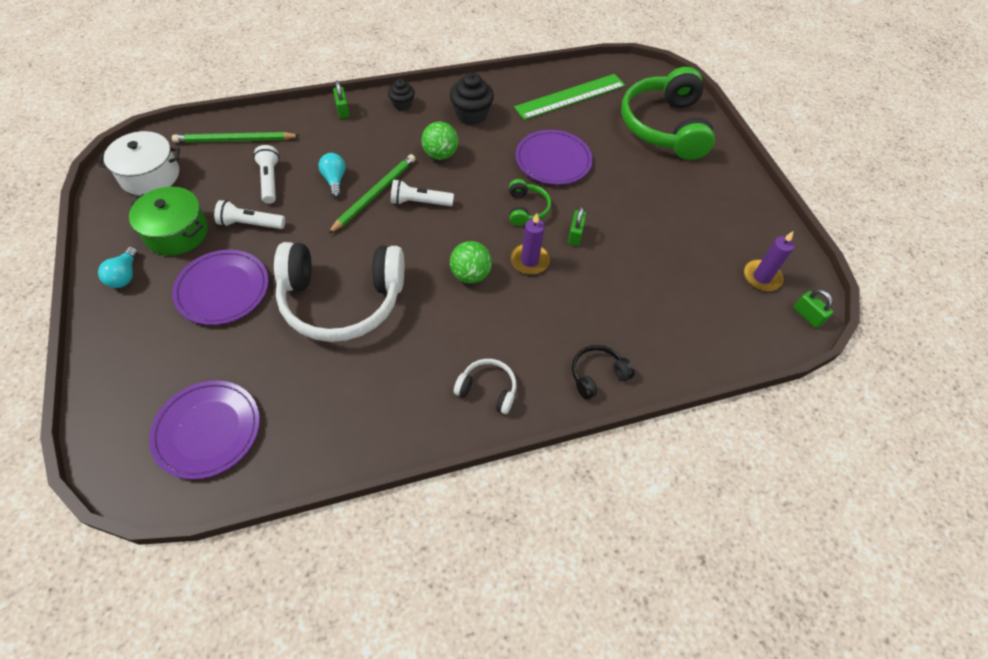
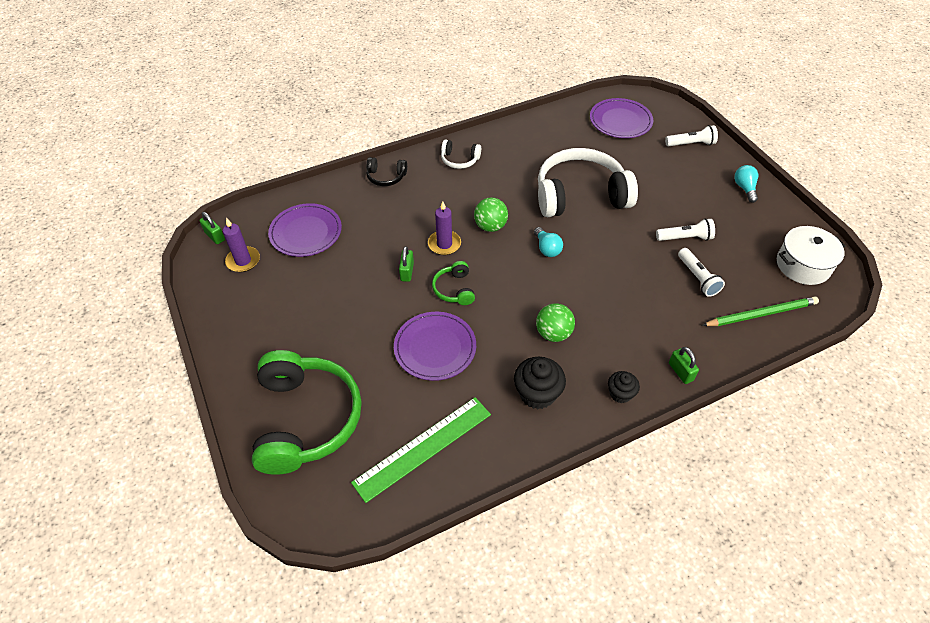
camera: 175 degrees right, 5 degrees down
(176, 232) = (736, 222): green pot -> none
(223, 289) = (669, 190): purple plate -> purple plate (306, 232)
(334, 180) = (640, 288): turquoise light bulb -> turquoise light bulb (547, 248)
(375, 194) = (597, 280): green pencil -> none
(419, 202) = (554, 279): white flashlight -> white flashlight (691, 144)
(597, 375) = (386, 177): black headphones -> black headphones turned 45 degrees clockwise

